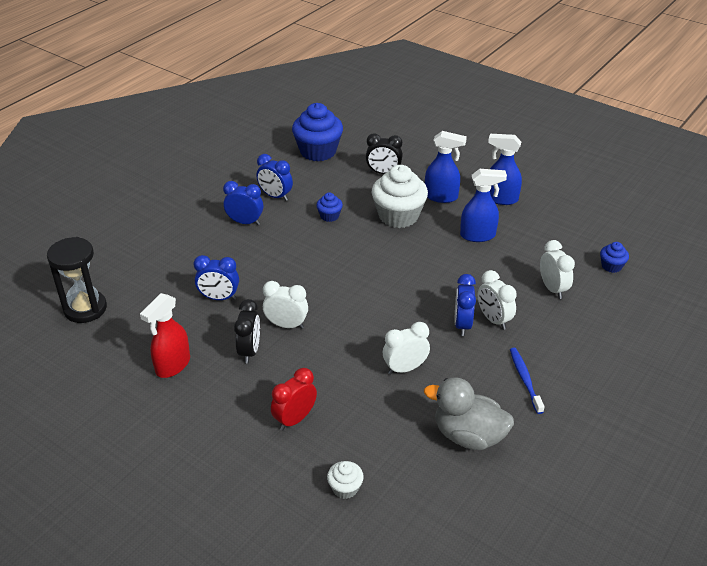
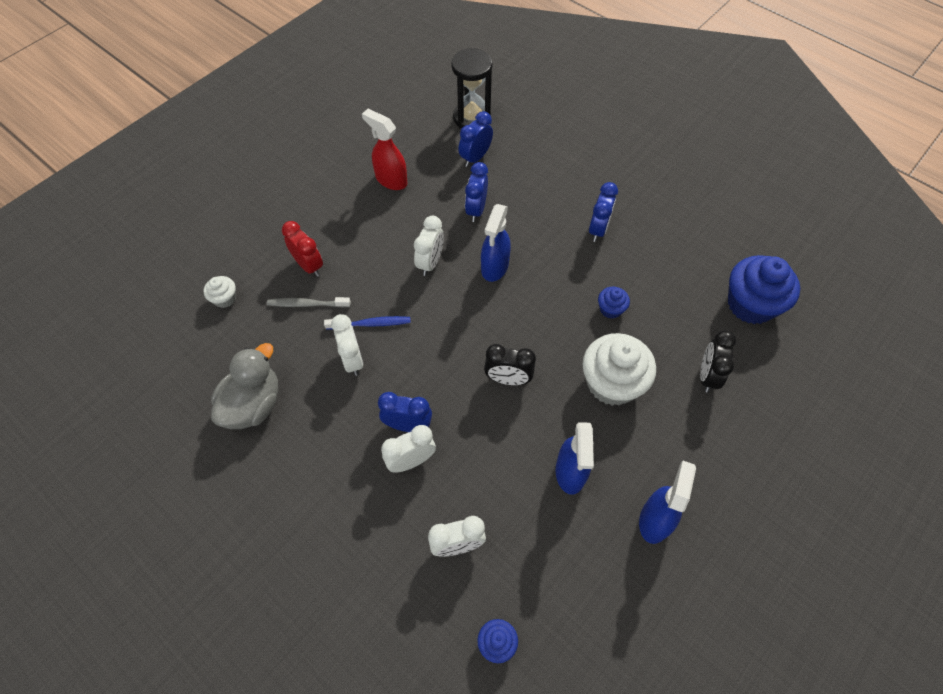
camera: 95 degrees right, 20 degrees up
(250, 351) = (399, 234): black clock -> black clock (508, 379)
(275, 196) = (648, 257): blue clock -> blue clock (475, 157)
(345, 413) = (307, 304): none -> grey toothbrush
(441, 197) = (656, 440): blue spray bottle -> blue spray bottle (494, 267)
(525, 379) = (314, 475): blue toothbrush -> blue toothbrush (370, 324)

